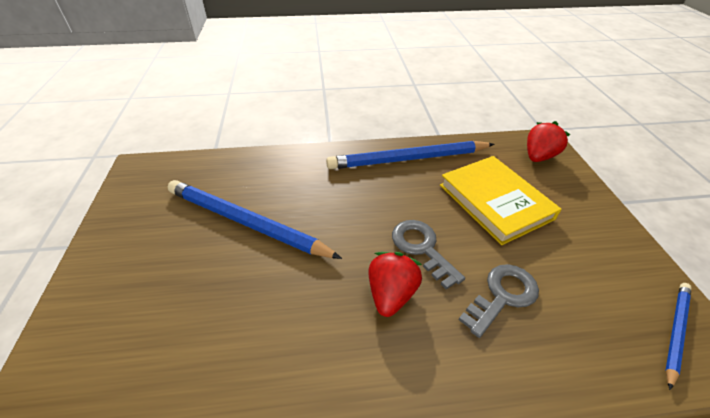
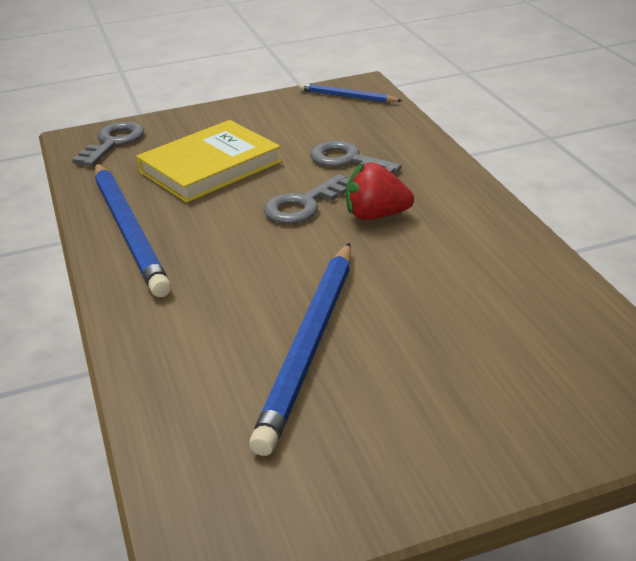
camera: 100 degrees left, 10 degrees down
(538, 156) = (113, 142): red strawberry -> grey key

